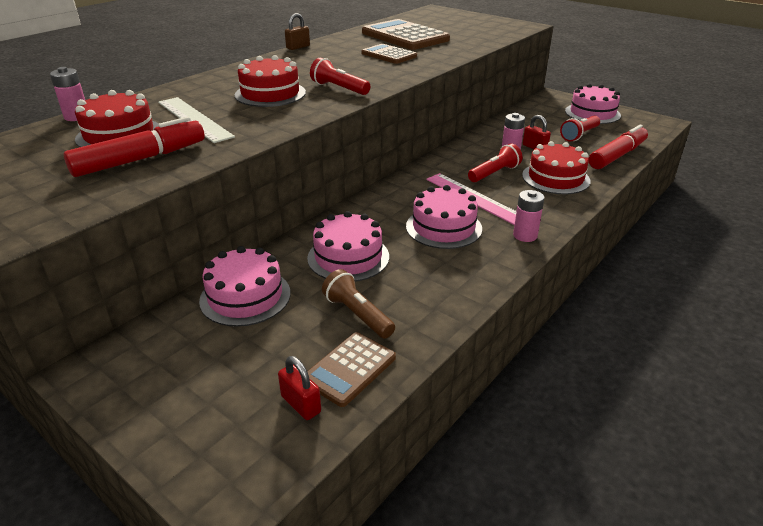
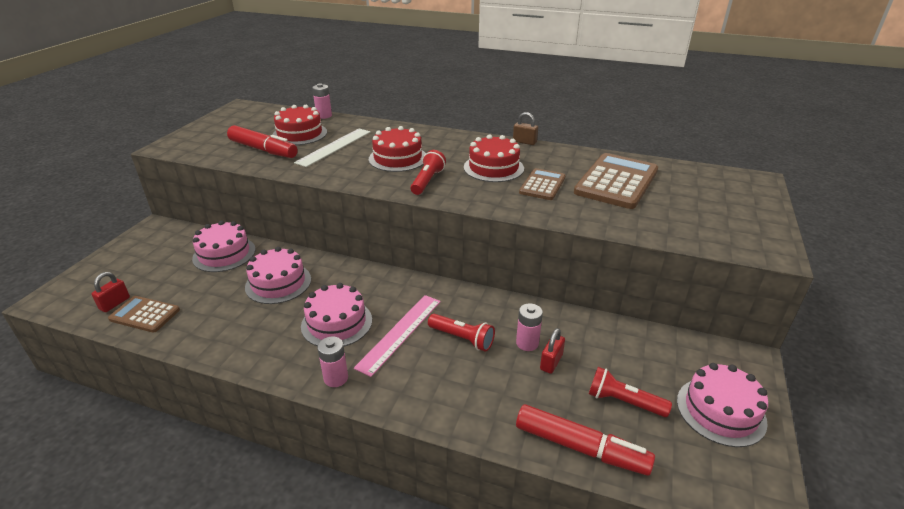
camera: 70 degrees right, 0 degrees up
(358, 315) = (204, 304): brown flashlight -> none
(555, 178) = (476, 389): red cake -> red cake (493, 168)

